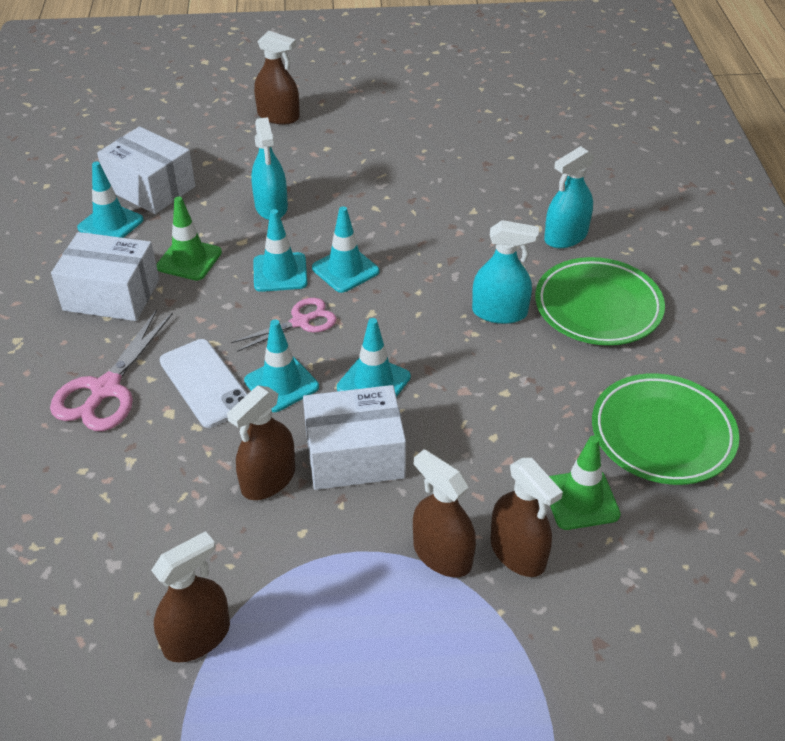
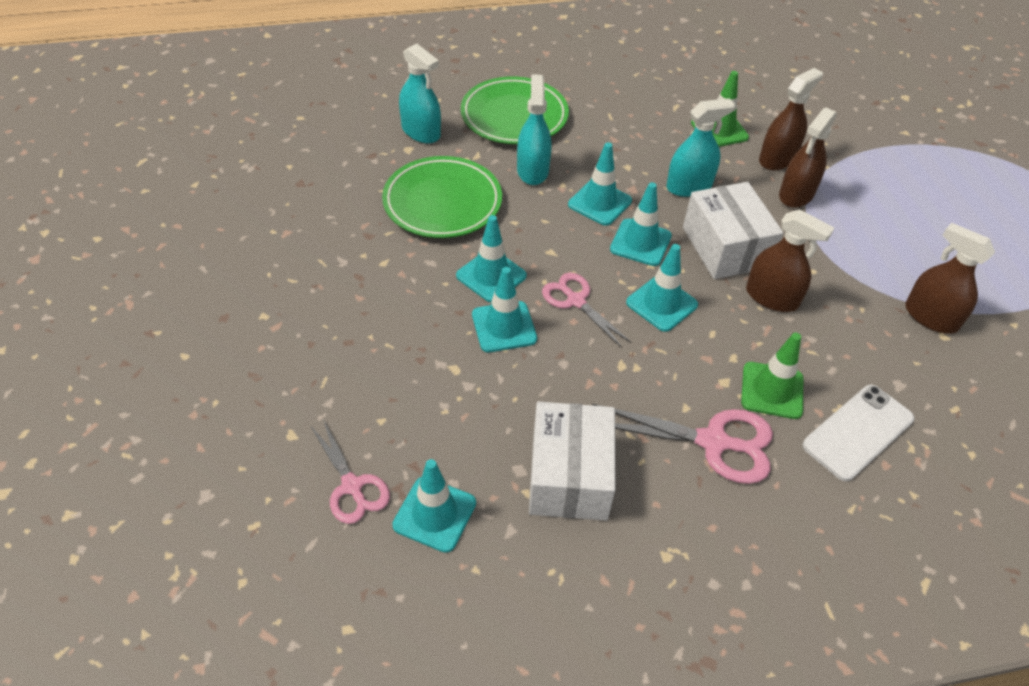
camera: 100 degrees left, 5 degrees up
(151, 188) = (352, 486): white box -> pink scissors
(189, 260) = (494, 412): green traffic cone -> green traffic cone (772, 390)
(205, 383) = (678, 360): white phone -> white phone (858, 432)
(271, 207) = (387, 351): turquoise spray bottle -> turquoise spray bottle (689, 186)
(278, 116) = (184, 373): brown spray bottle -> none
(441, 359) = (599, 203): none -> turquoise traffic cone
(662, 434) = (644, 92): green plate -> green plate (442, 202)

